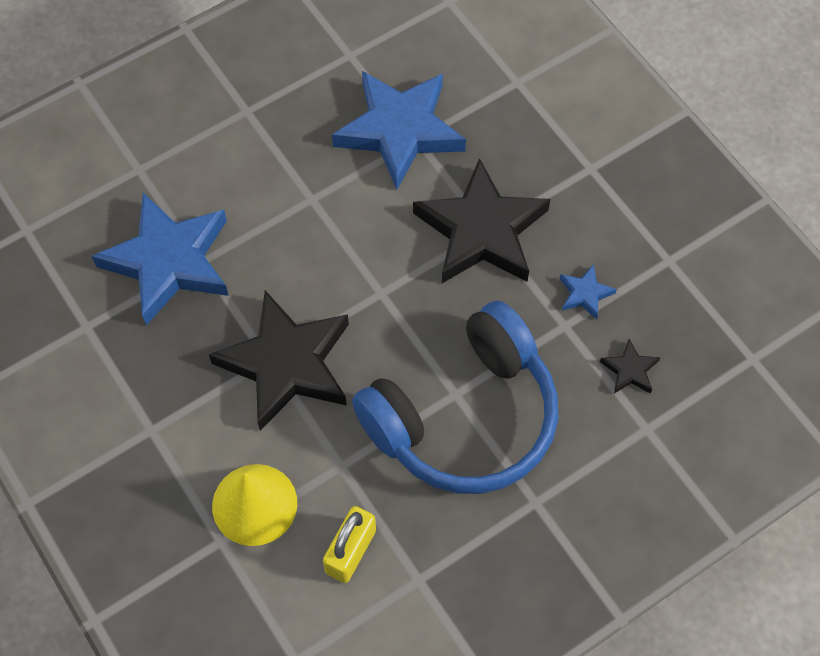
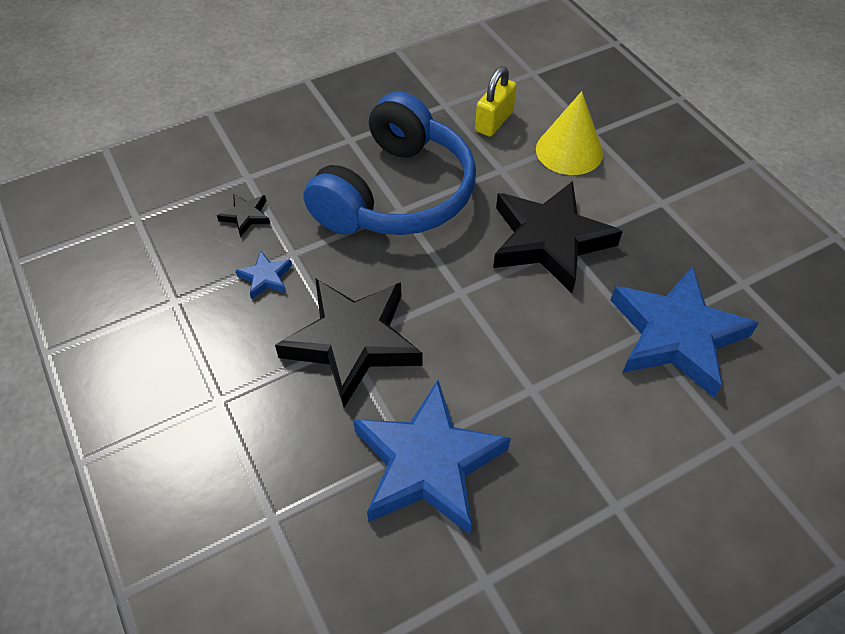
camera: 175 degrees left, 10 degrees down
(464, 417) = (396, 193): blue headphones -> blue headphones turned 150 degrees clockwise

